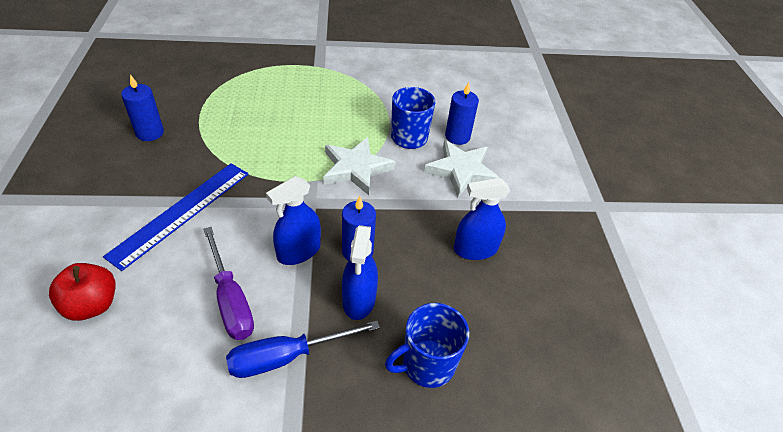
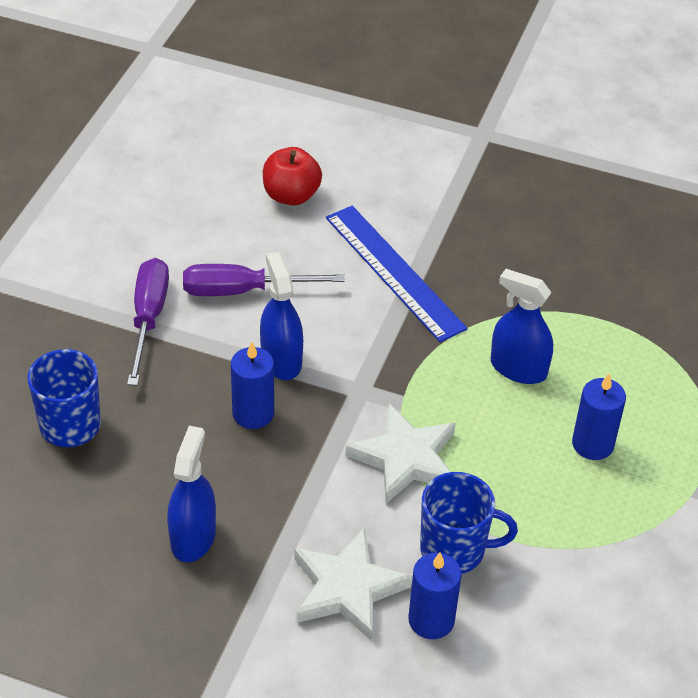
camera: 115 degrees right, 0 degrees up
(150, 133) = (563, 263): blue candle -> blue candle (592, 444)
(287, 357) = (148, 318): blue screwdriver -> purple screwdriver
(359, 299) = (183, 393): blue spray bottle -> blue spray bottle (518, 368)

